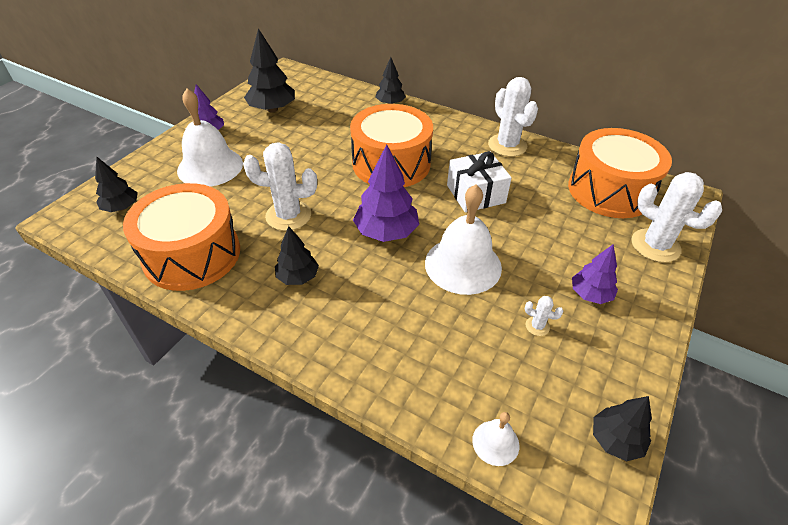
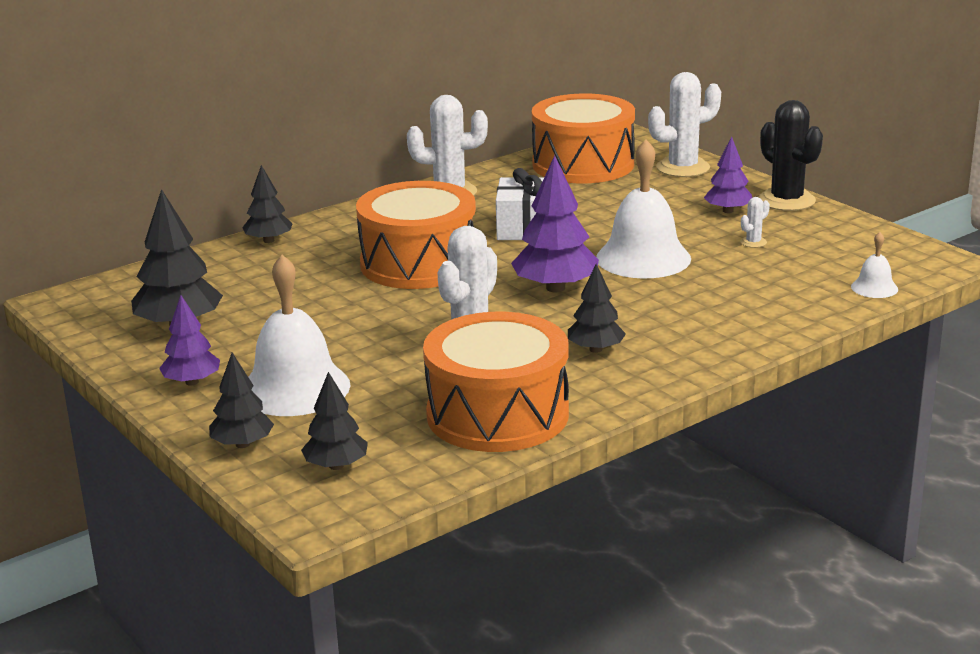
camera: 65 degrees left, 20 degrees down
(615, 440) = (893, 242): black tree -> black tree (242, 444)
(646, 330) = (786, 200): none -> black cactus

